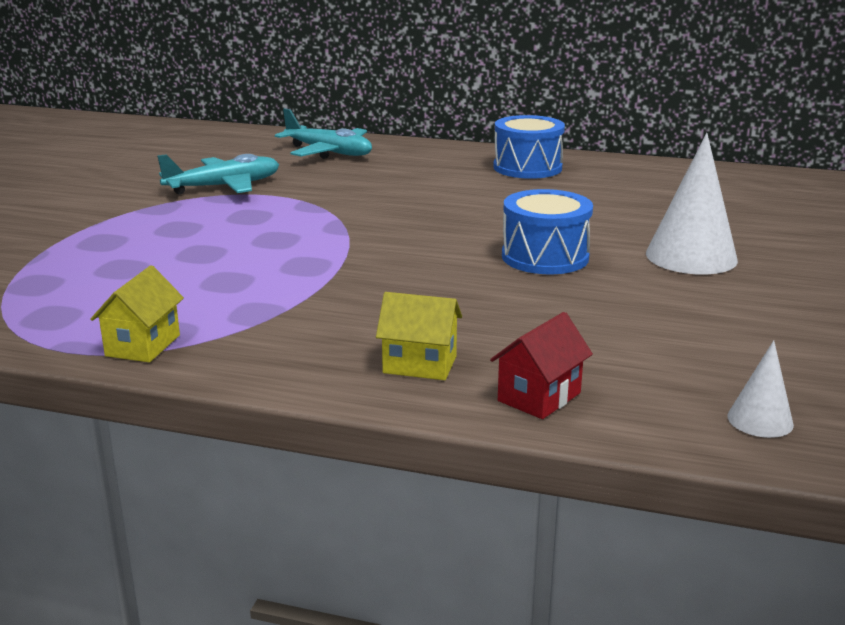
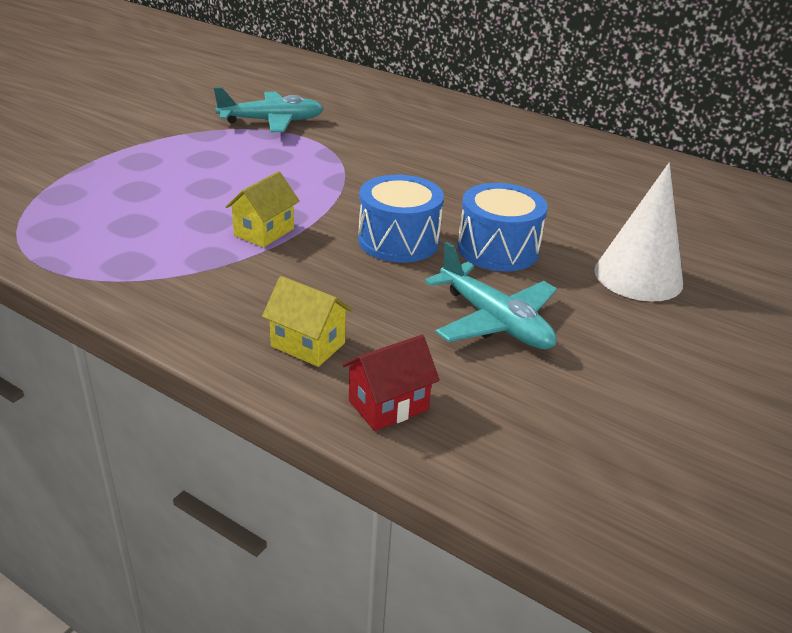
camera: 15 degrees right, 10 degrees up
(143, 345) = (101, 273): yellow house -> yellow house (264, 232)
(329, 152) = (382, 100): turquoise plane -> turquoise plane (494, 321)
(527, 168) = (548, 146): blue drum -> blue drum (398, 241)
(760, 420) = (578, 484): white cone -> none

